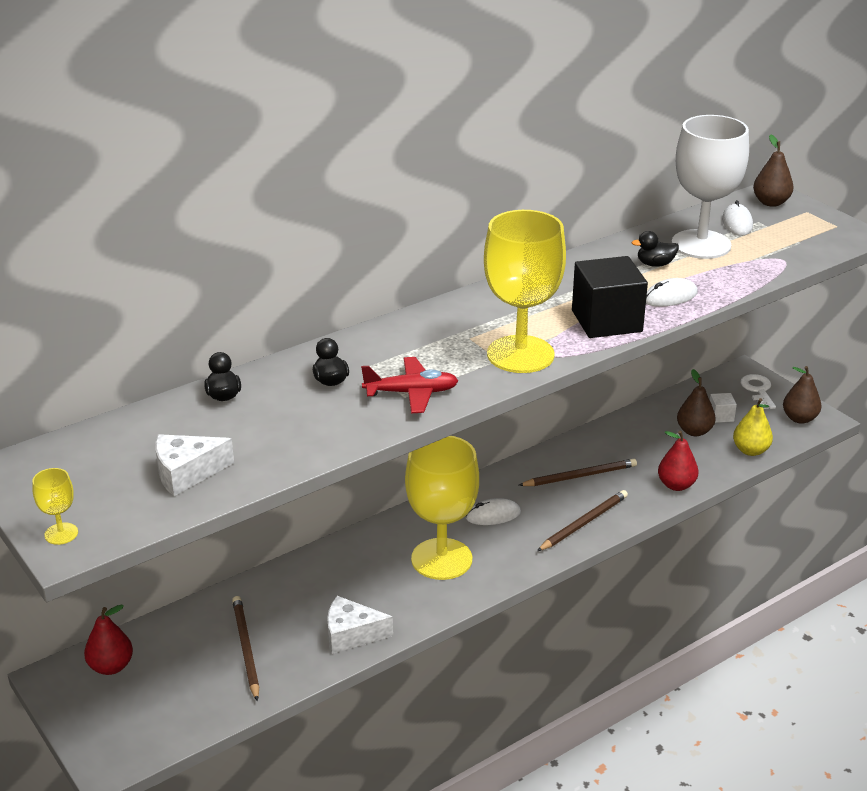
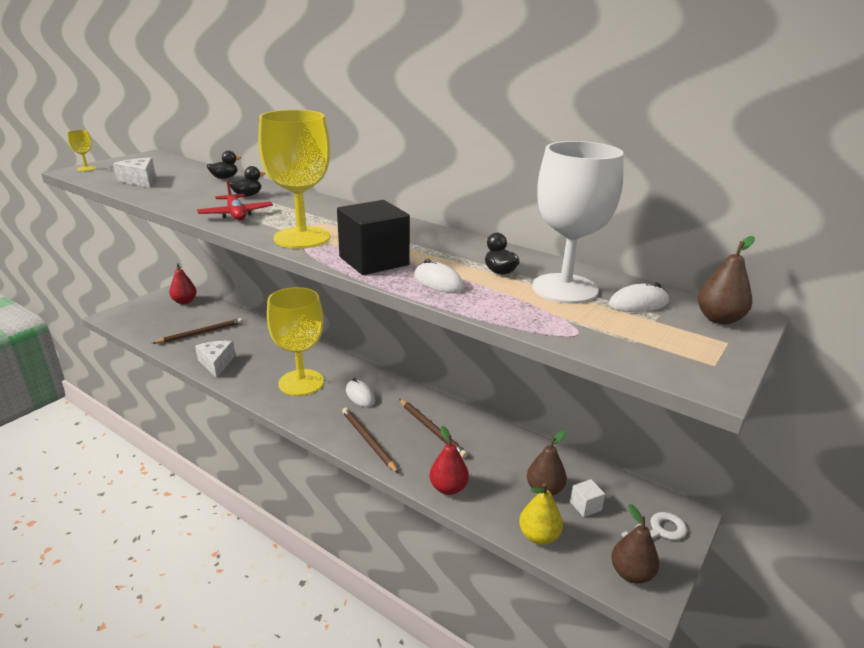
camera: 70 degrees right, 5 degrees down
(584, 523) = (368, 440): brown pencil -> brown pencil turned 150 degrees counterclockwise

